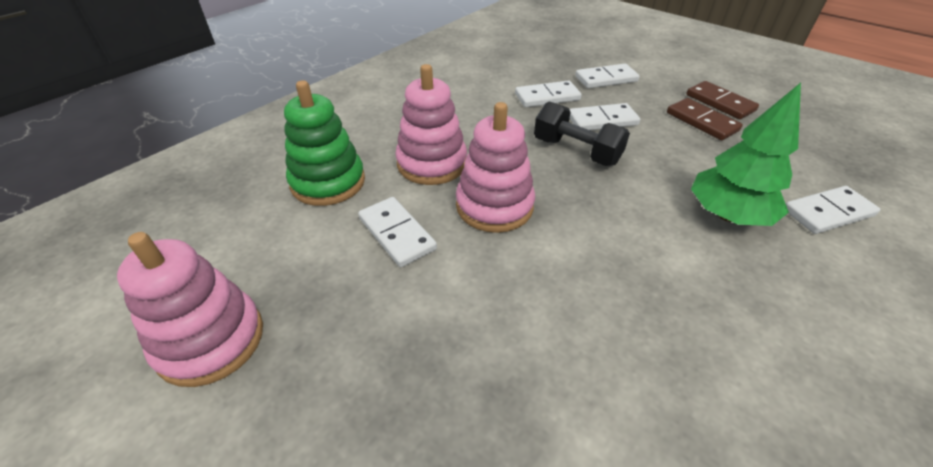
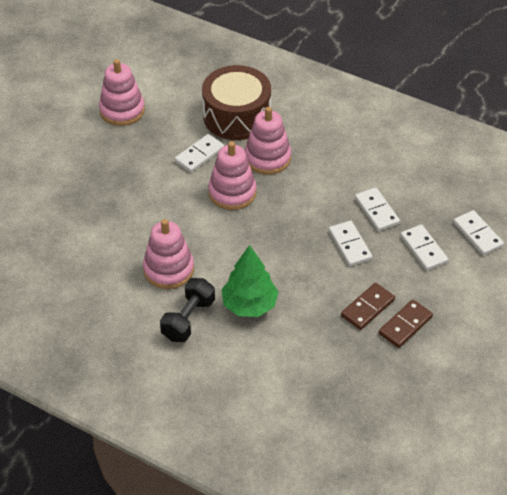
camera: 80 degrees right, 5 degrees up
(328, 182) = (237, 116): green stacking toy -> brown drum
(576, 151) = (302, 230): black dumbbell -> black dumbbell (188, 319)
(673, 306) = (169, 269): none -> pink stacking toy
(827, 212) = (265, 360): white domino -> white domino (477, 234)

